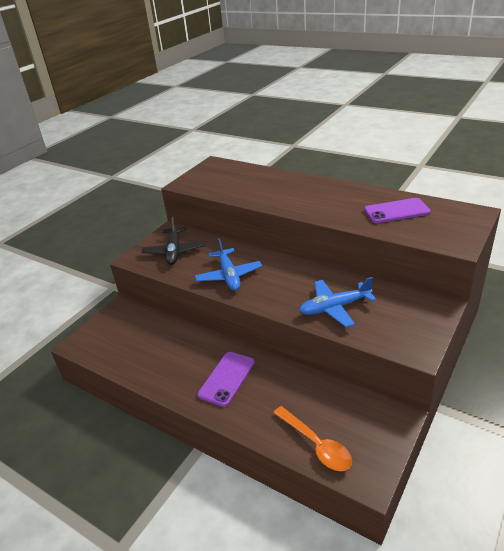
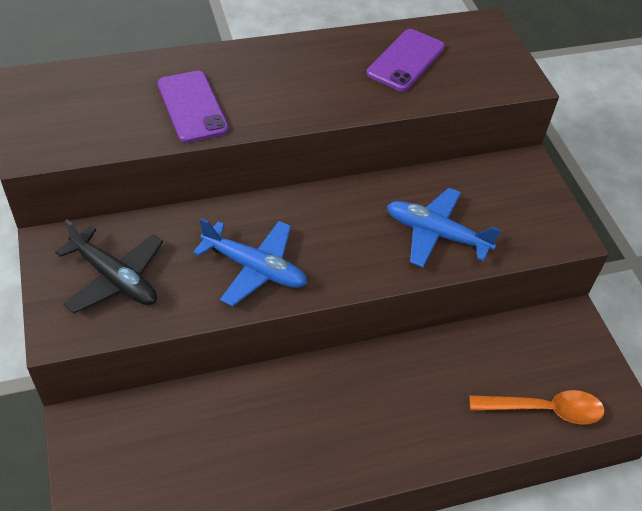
camera: 55 degrees left, 15 degrees up
(227, 378) = (369, 410): purple phone -> purple phone (192, 107)
(334, 308) = (436, 234): blue plane -> blue plane turned 90 degrees clockwise

